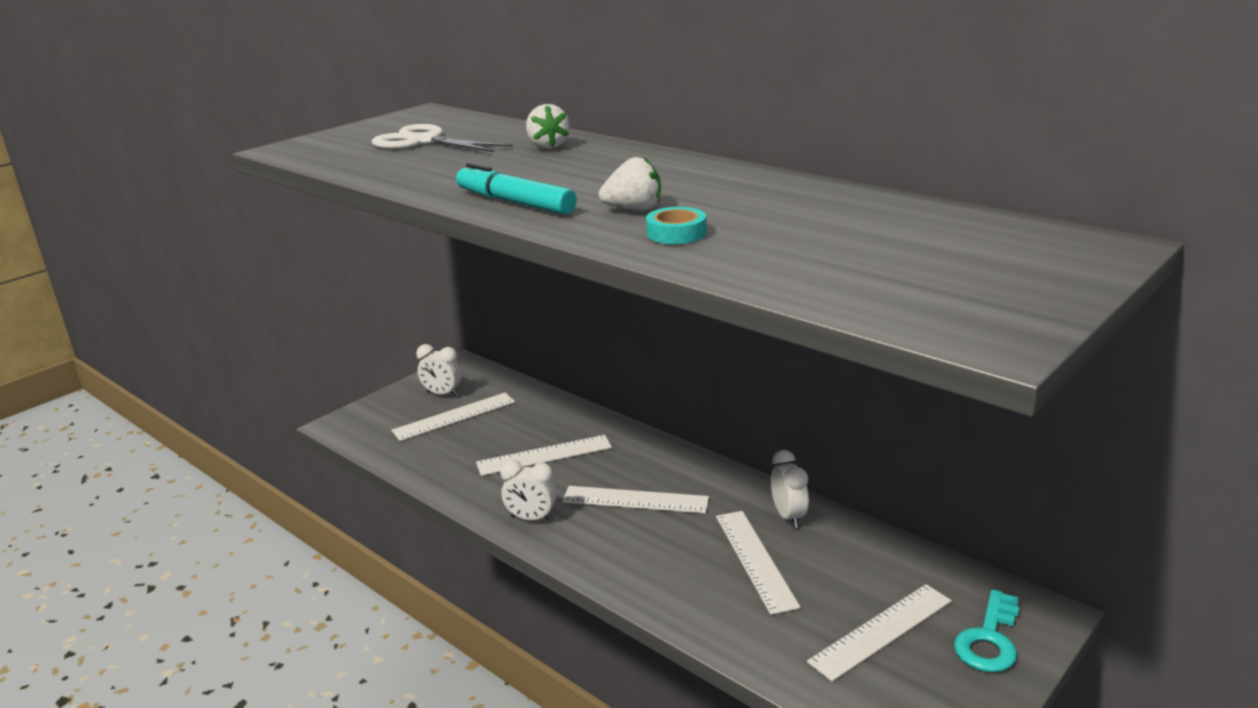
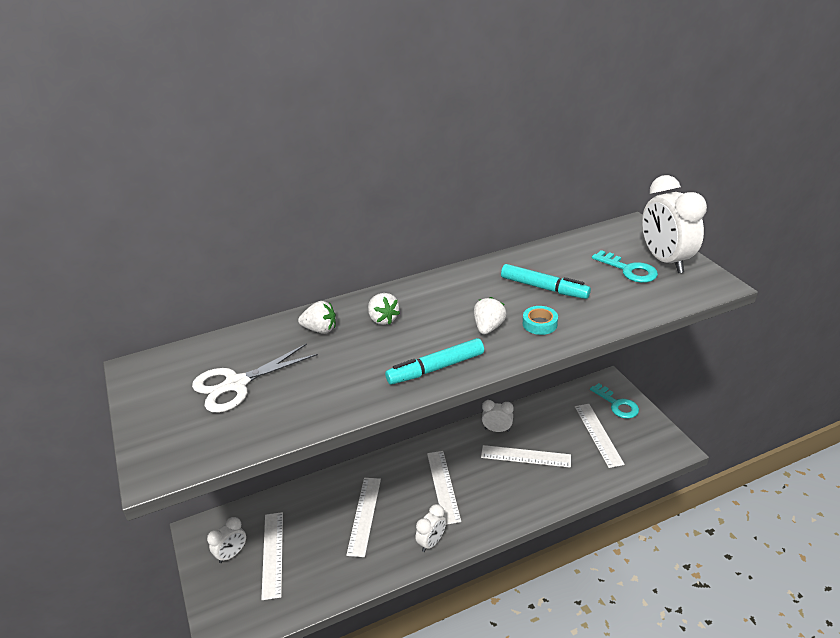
camera: 65 degrees left, 10 degrees up
(597, 163) = (383, 319): none -> white strawberry
(635, 500) = (443, 486): white ruler -> white ruler turned 45 degrees counterclockwise
(781, 220) = (543, 288): none -> turquoise marker
(929, 264) = (629, 270): none -> turquoise key
(1014, 286) = (665, 261): none -> white clock

